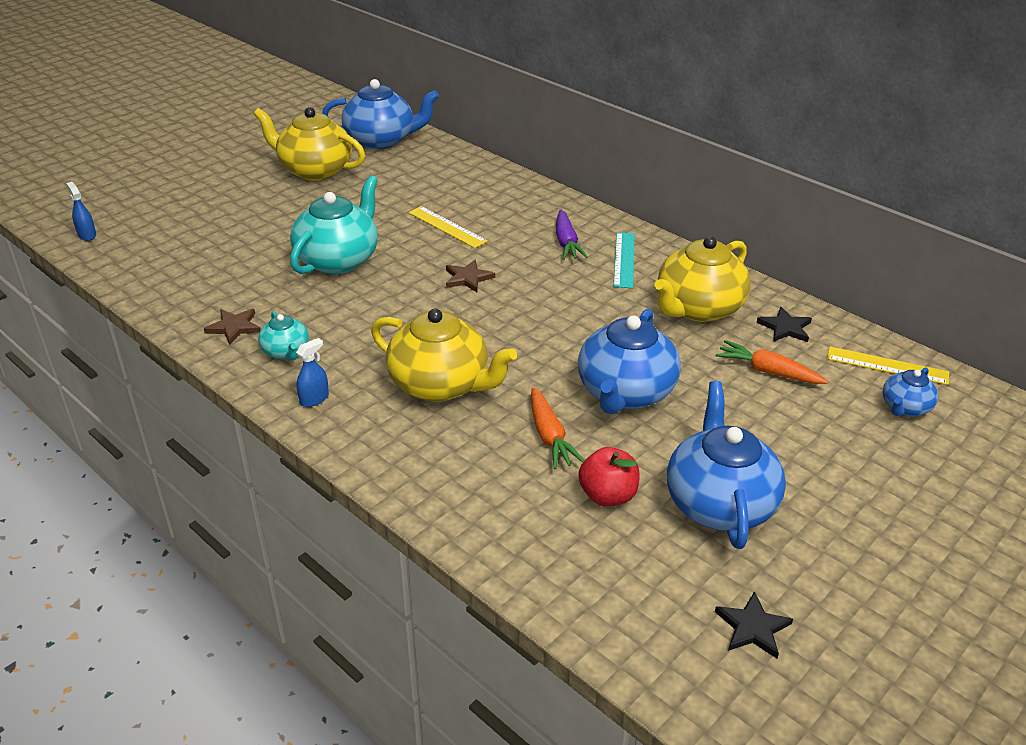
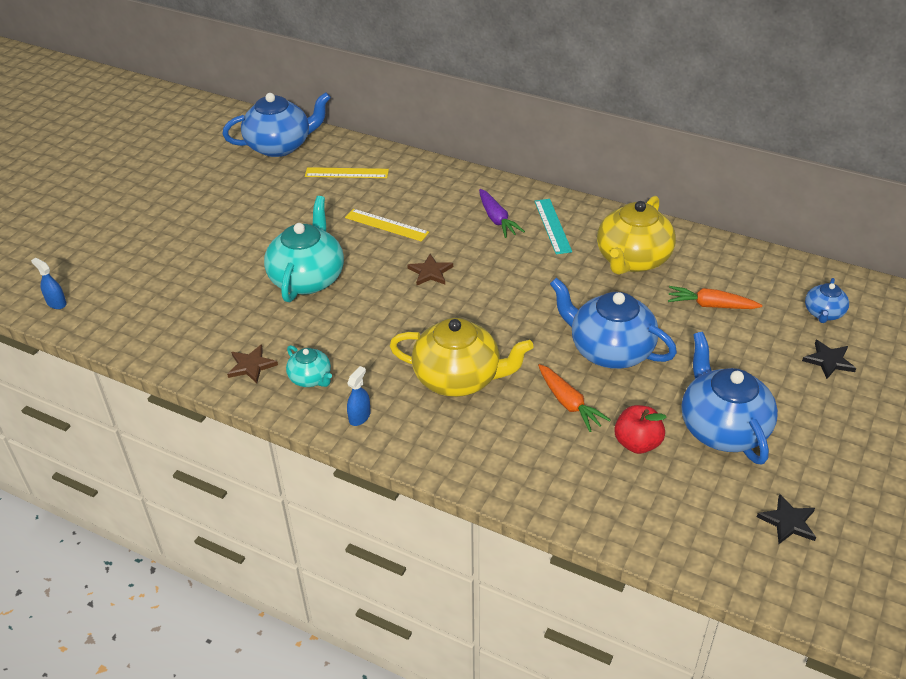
camera: 15 degrees left, 5 degrees up
(315, 170) = (235, 190): yellow teapot -> none
(625, 392) = (610, 350): blue teapot -> blue teapot turned 120 degrees clockwise
(785, 328) = (707, 262): black star -> black star (829, 361)
(887, 366) = (797, 279): yellow ruler -> yellow ruler (346, 173)

